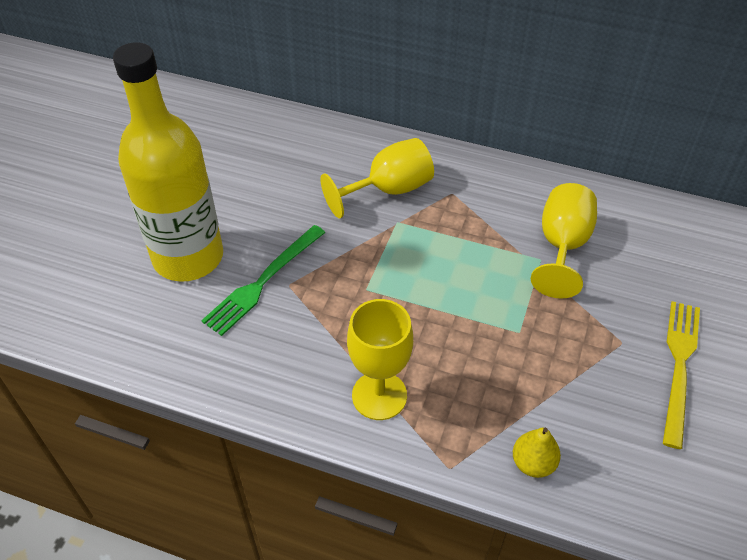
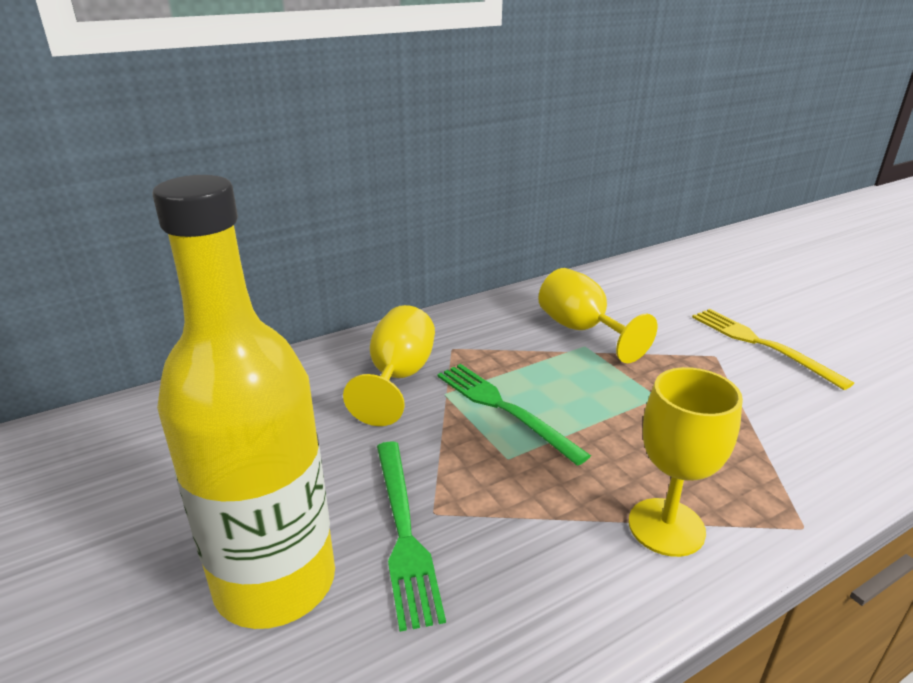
camera: 50 degrees left, 20 degrees down
(413, 259) = (504, 408): none -> green fork
(533, 463) = (827, 468): yellow pear -> none

